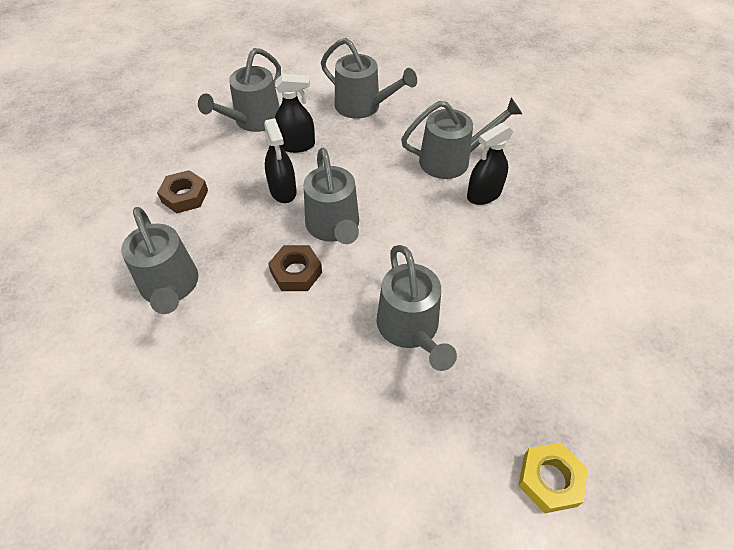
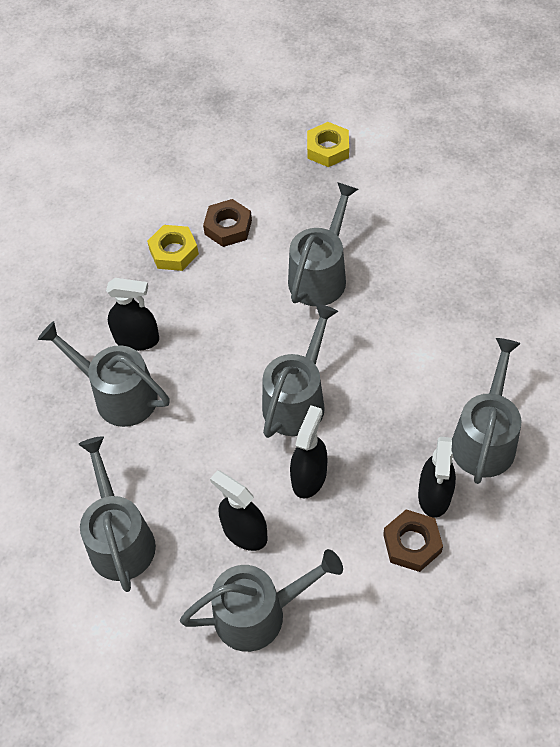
camera: 135 degrees left, 5 degrees up
(187, 229) = (434, 495): none -> black spray bottle
(296, 272) = (367, 378): brown nut -> brown nut (228, 227)
(542, 266) = (174, 252): none -> yellow nut

